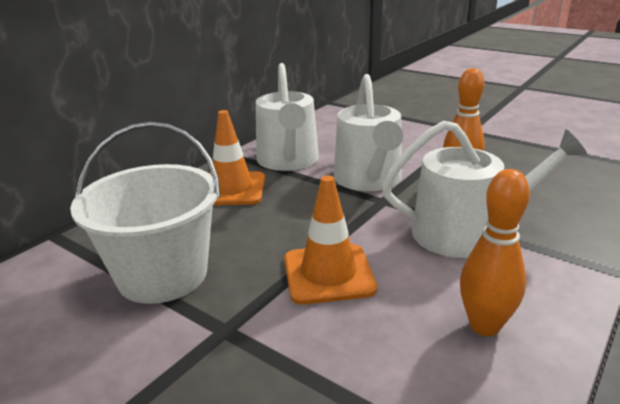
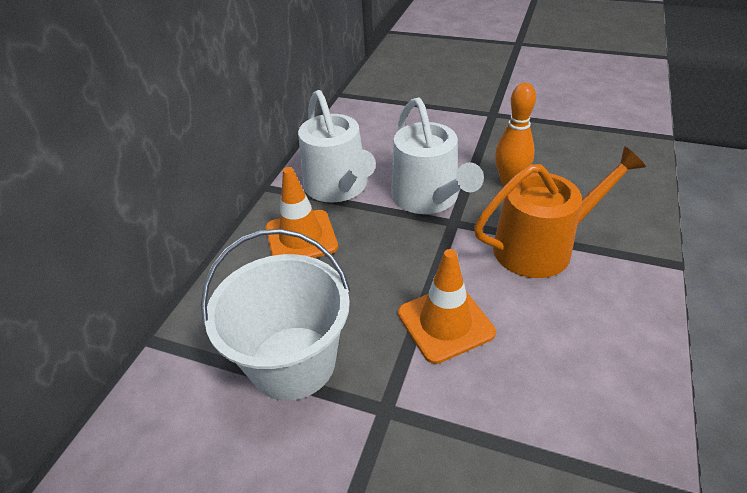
camera: 15 degrees left, 15 degrees up
(466, 233) = (541, 246): white watering can -> orange watering can
(484, 326) = (595, 347): orange bowling pin -> none

